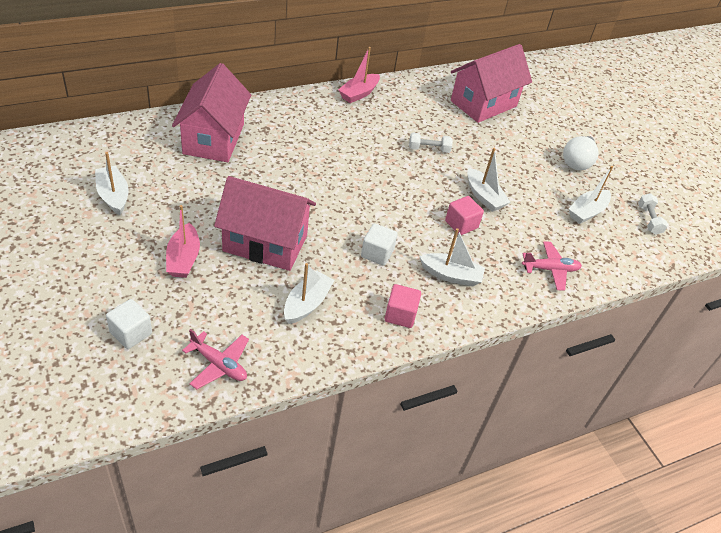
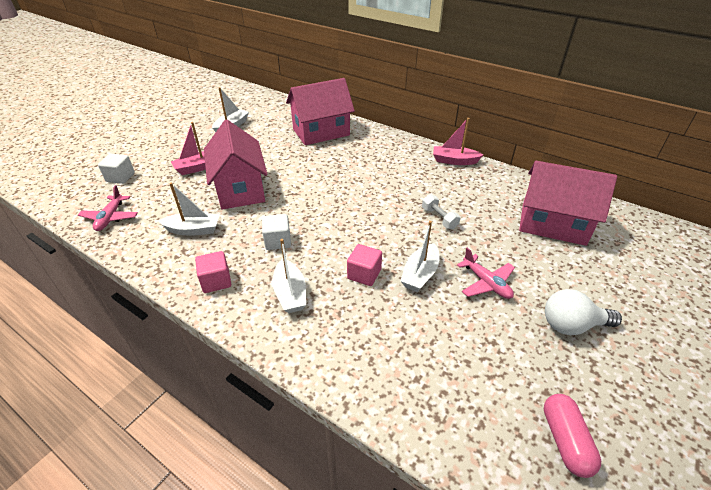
camera: 65 degrees right, 5 degrees down
(550, 269) = (367, 365): pink plane -> pink plane (486, 283)
(587, 212) = (498, 365): white boat -> none
(649, 220) = (565, 440): white dumbbell -> pink capsule

